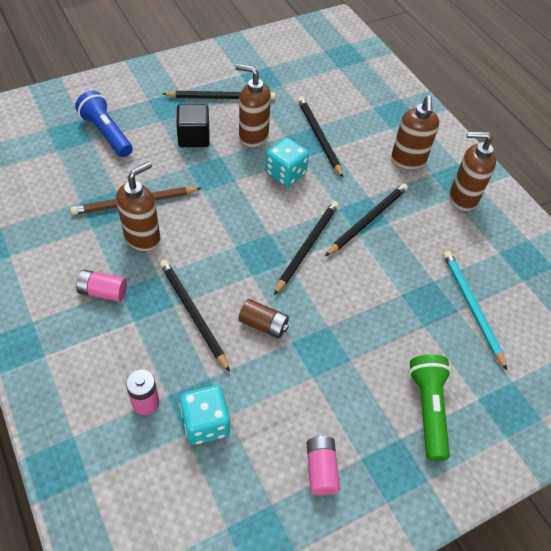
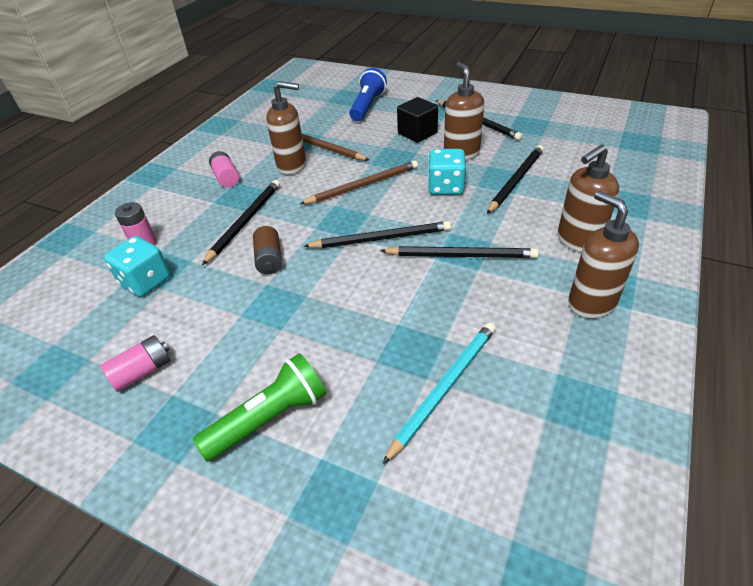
camera: 60 degrees right, 10 degrees down
(228, 214) = (363, 185): none -> brown pencil

